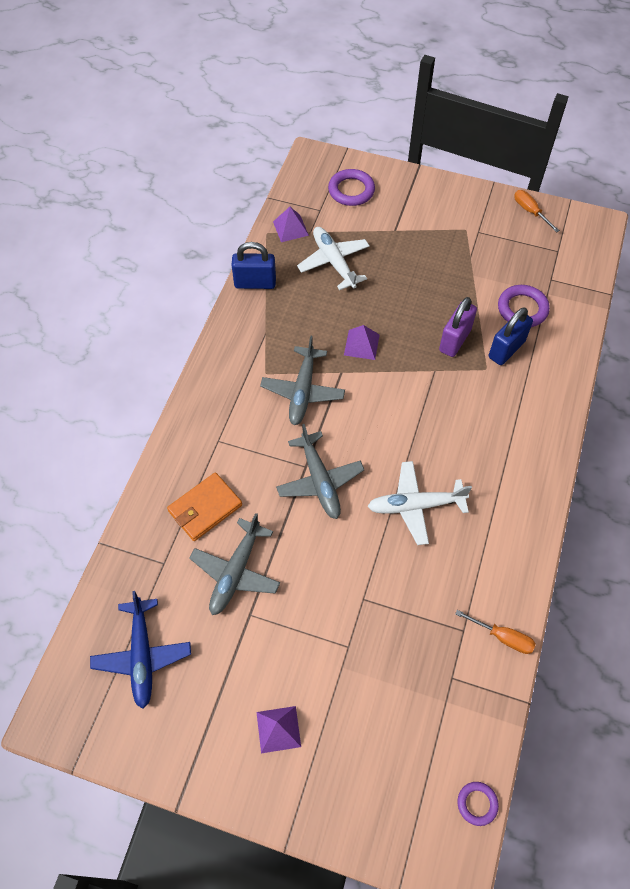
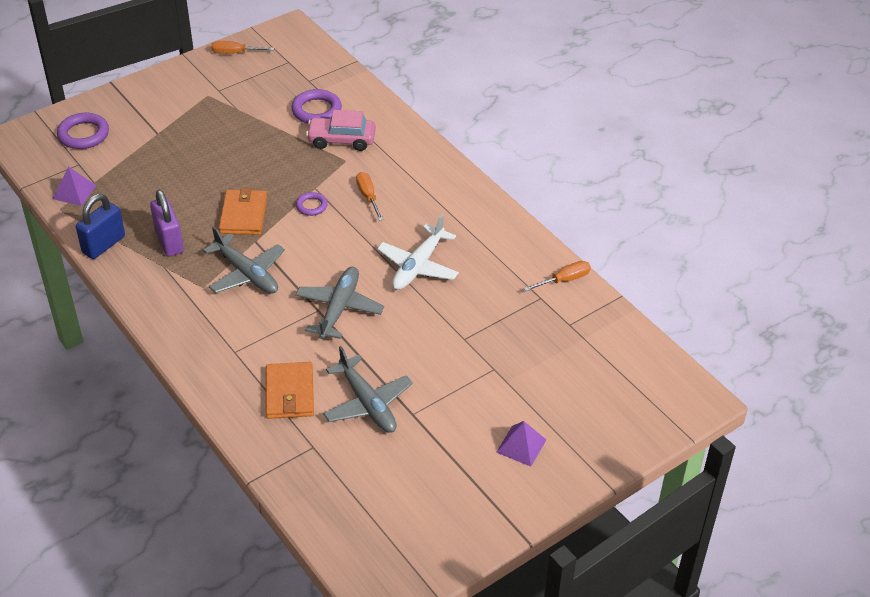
camera: 55 degrees left, 15 degrees down
(142, 655) = (382, 502): blue plane -> none
(319, 480) = (339, 308): grey plane -> grey plane turned 90 degrees counterclockwise
(334, 262) = (144, 185): white plane -> none
(361, 344) = (243, 215): purple pyramid -> orange wallet
(455, 340) = (301, 161): purple padlock -> purple padlock (169, 241)
(460, 414) = (368, 196): none -> orange screwdriver
(477, 804) = (668, 363): purple ring -> purple ring (311, 206)
(506, 349) = (341, 140): blue padlock -> pink car

